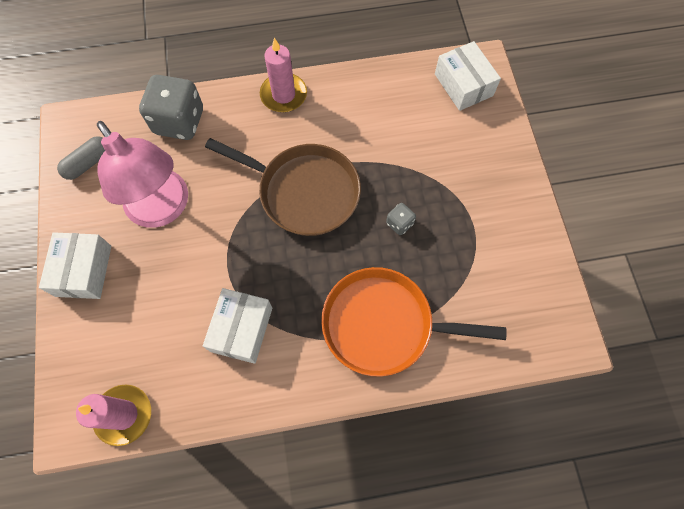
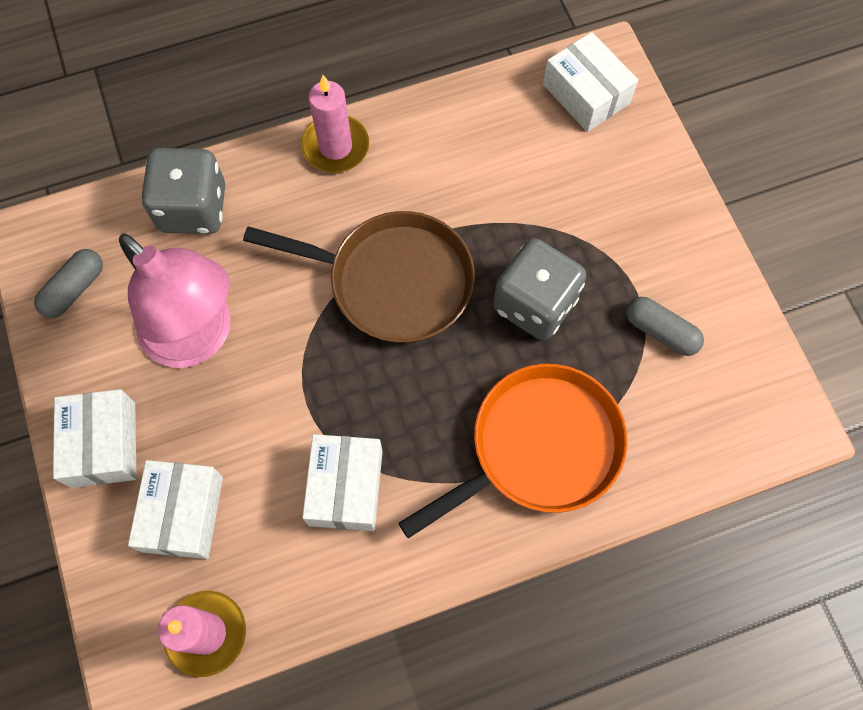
camera: 10 degrees left, 0 degrees up
(126, 328) = (183, 514): none -> white box
(383, 324) = (539, 447): orange pan -> orange pan turned 150 degrees clockwise
(399, 223) = (534, 304): grey dice -> grey dice, size x2.20
(485, 257) = (660, 331): none -> grey capsule

